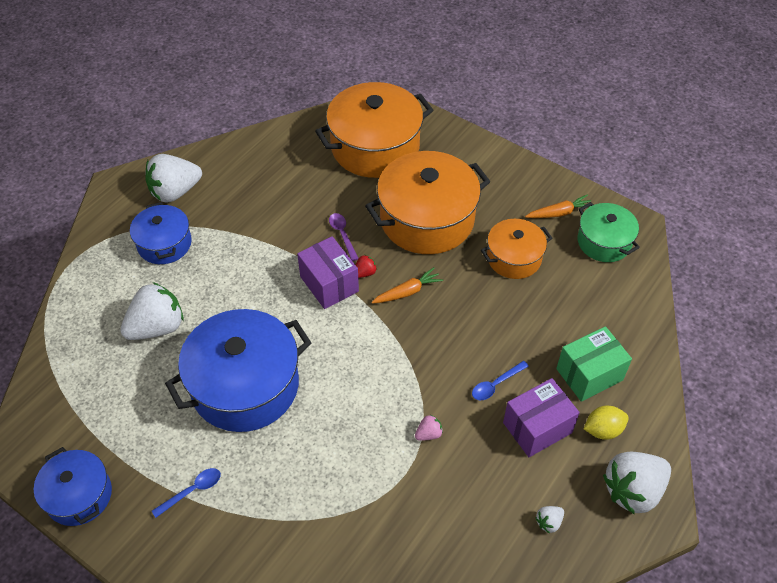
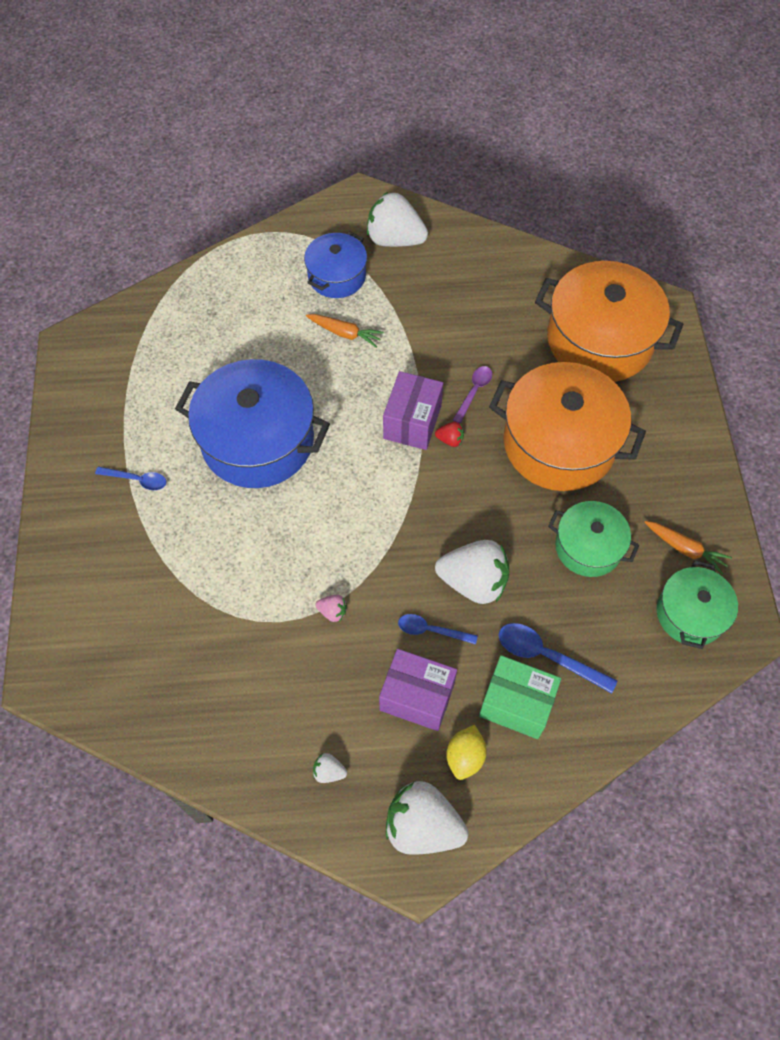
camera: 50 degrees right, 10 degrees up
(79, 495) = (73, 410): blue pot -> none
(157, 327) = (255, 337): white strawberry -> white strawberry (473, 582)
(407, 292) = (463, 488): orange carrot -> orange carrot (345, 333)
(514, 258) = (588, 547): orange pot -> green pot
(570, 334) = (547, 656): none -> blue spoon
(603, 430) = (465, 757): yellow lemon -> yellow lemon turned 75 degrees clockwise

